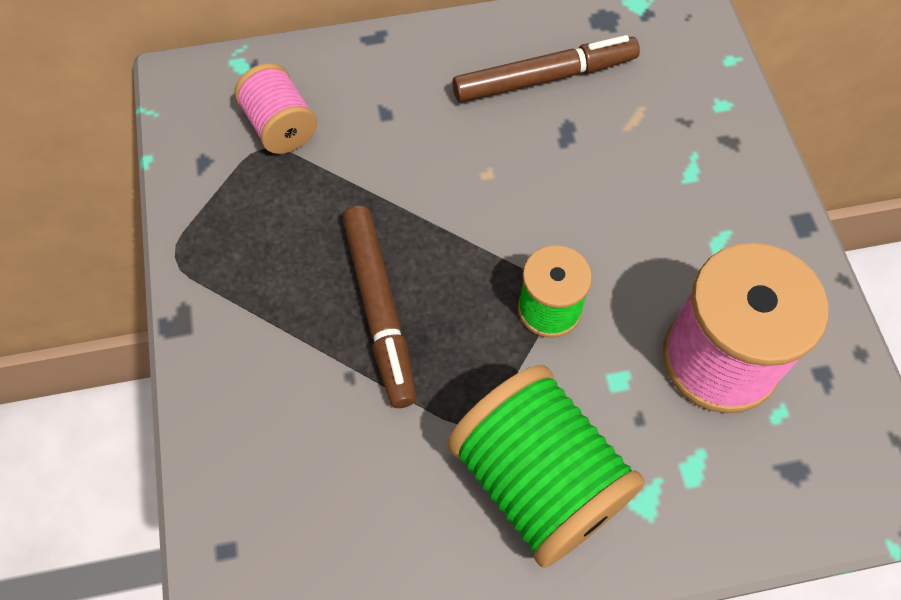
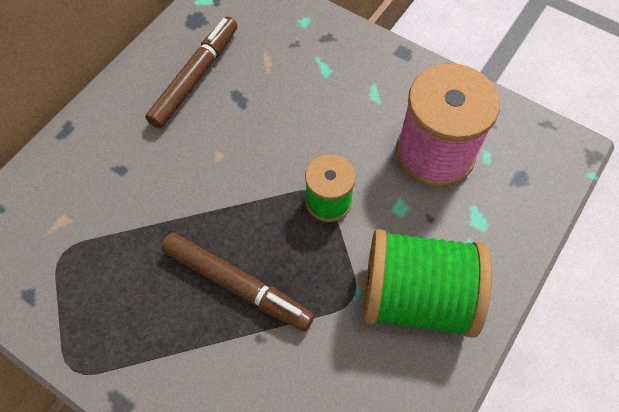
camera: 45 degrees left, 0 degrees up
(280, 127) = (59, 231): pink spool -> none

